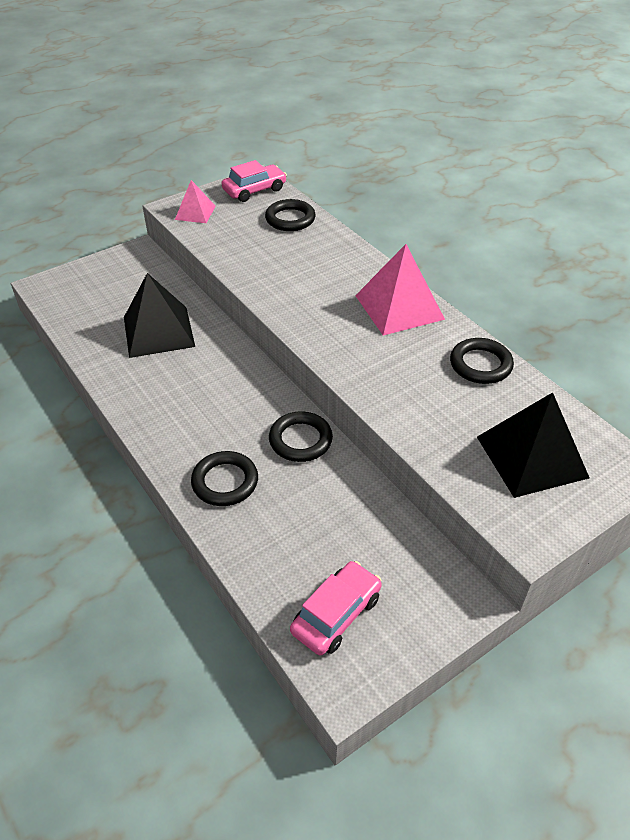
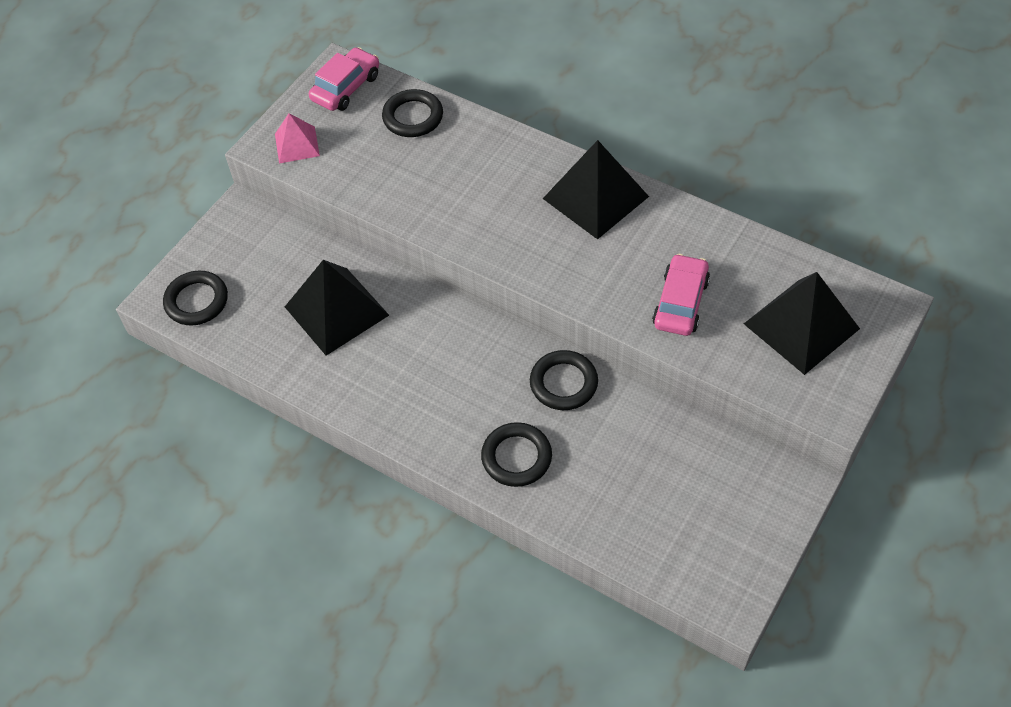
camera: 20 degrees left, 10 degrees up
(336, 614) = (692, 543): pink car -> pink car (680, 302)
(399, 307) = (595, 197): pink pyramid -> black pyramid
(480, 364) = (709, 239): black ring -> black ring (196, 301)

